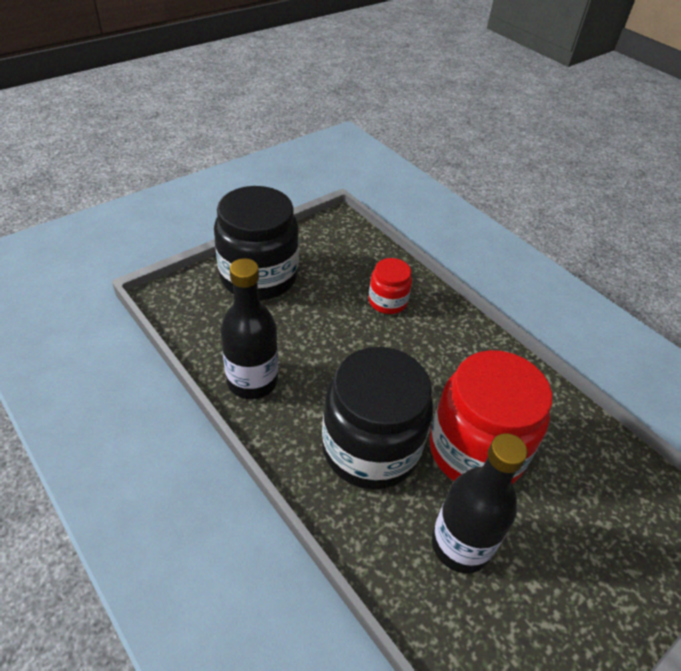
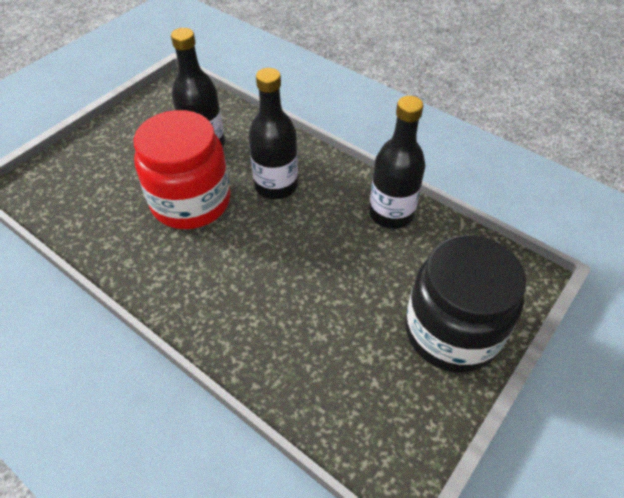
camera: 170 degrees right, 5 degrees up
(370, 448) = (276, 186): black jar -> black bottle
(387, 301) = (290, 335): red jar -> none

